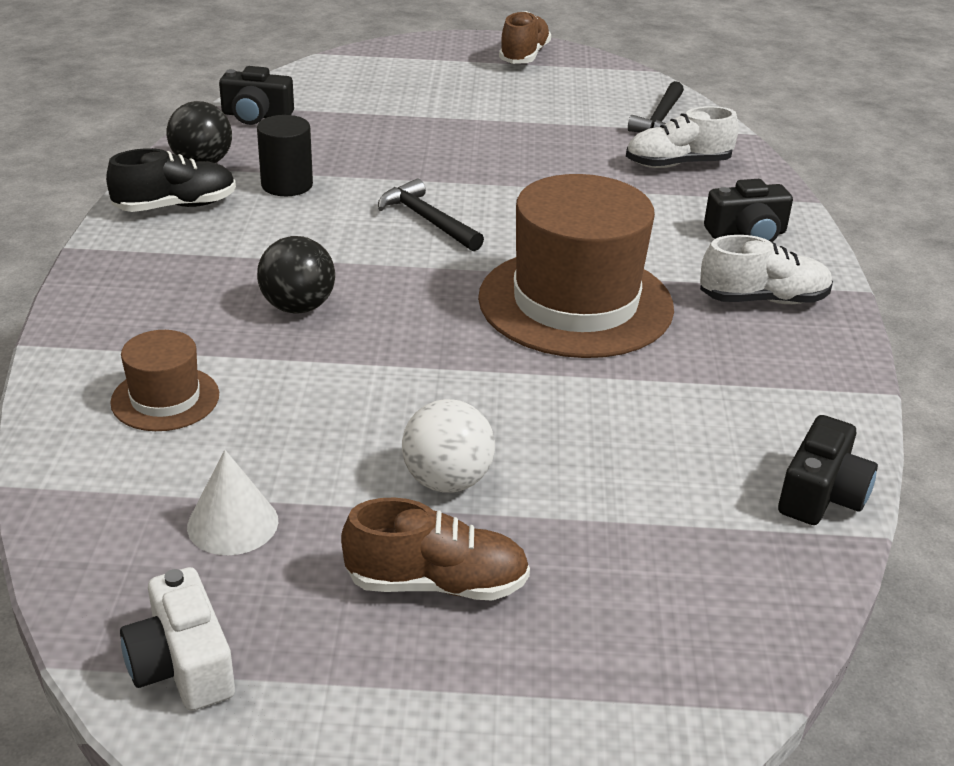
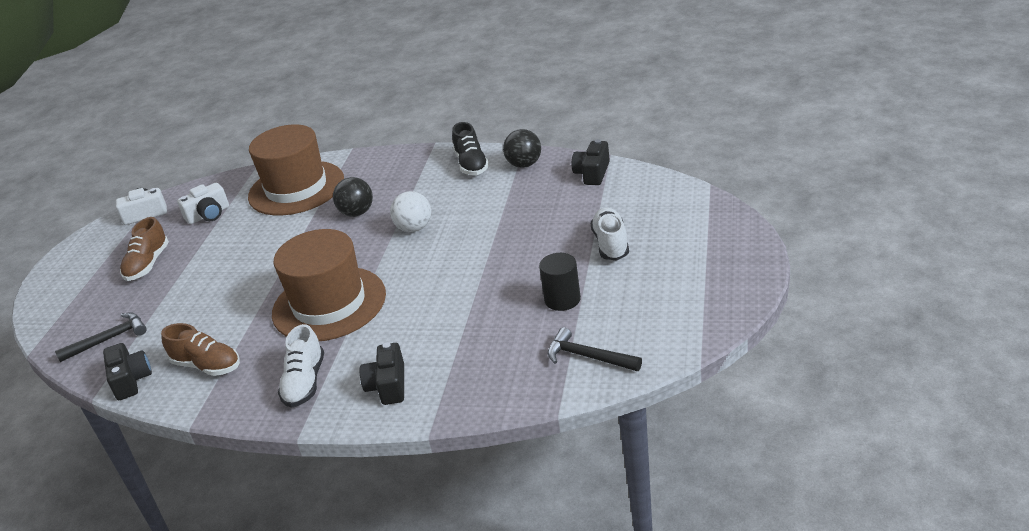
camera: 105 degrees right, 0 degrees up
(165, 398) = (296, 188): brown hat -> brown hat, size x2.10
(232, 523) = (208, 215): white cone -> white camera
(287, 185) = (492, 195): black cylinder -> black cylinder (562, 299)
(427, 220) = (438, 247): black hammer -> black hammer (109, 339)
(447, 481) = (204, 264): white ball -> white ball (414, 228)
(524, 56) = (722, 283): brown shoe -> brown shoe (207, 365)
(678, 164) = (502, 360): white shoe -> white shoe (611, 244)
(821, 494) = (131, 380): black camera -> black camera turned 150 degrees counterclockwise

